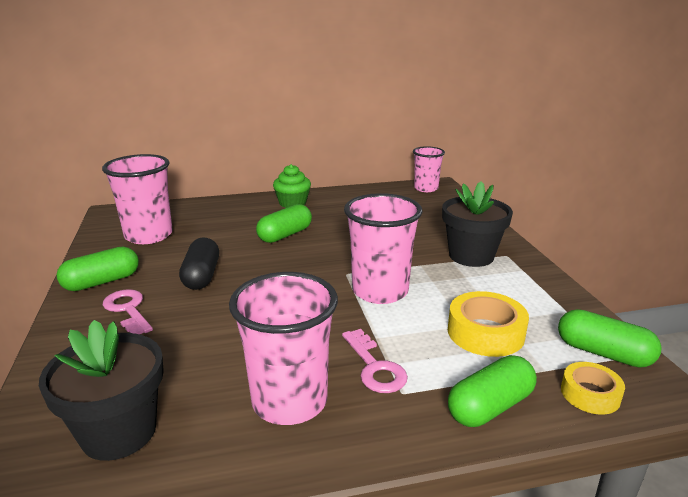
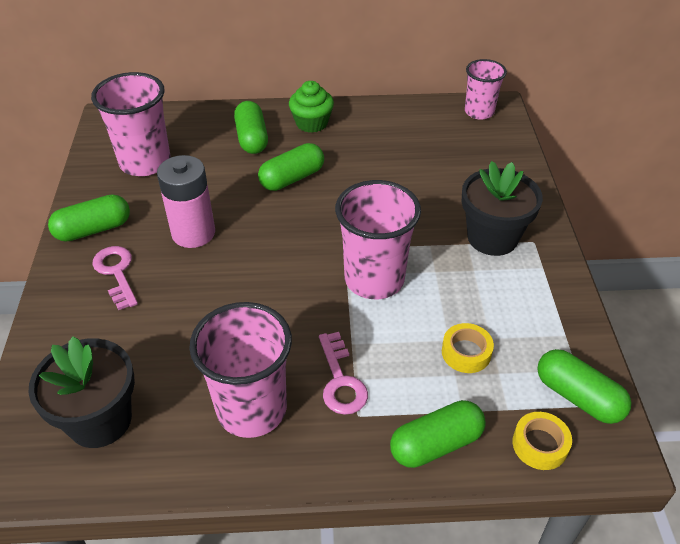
camera: 10 degrees right, 20 degrees up
(201, 276) = (193, 233): black capsule -> pink battery
(243, 215) = (252, 138): none -> green capsule
(485, 332) = (466, 352): yellow tape -> yellow tape, size x0.63

